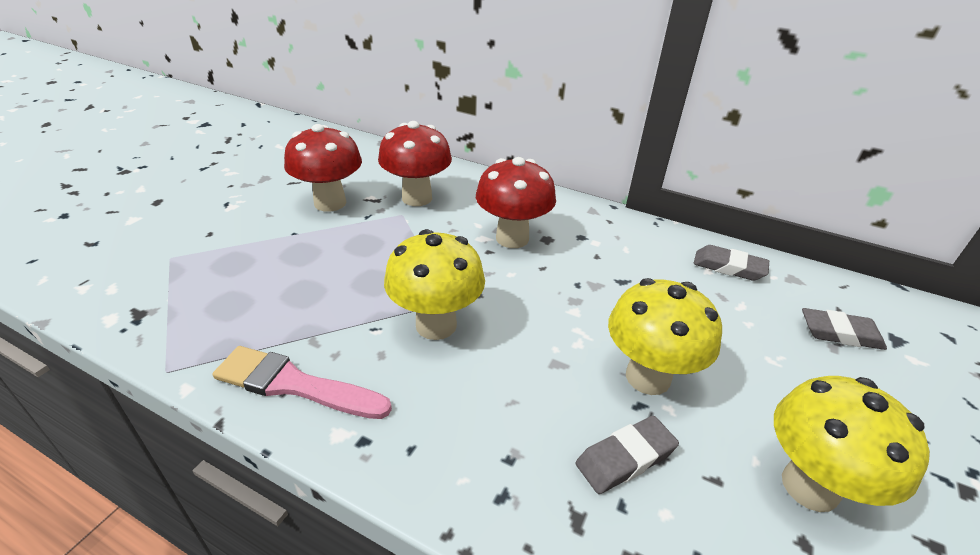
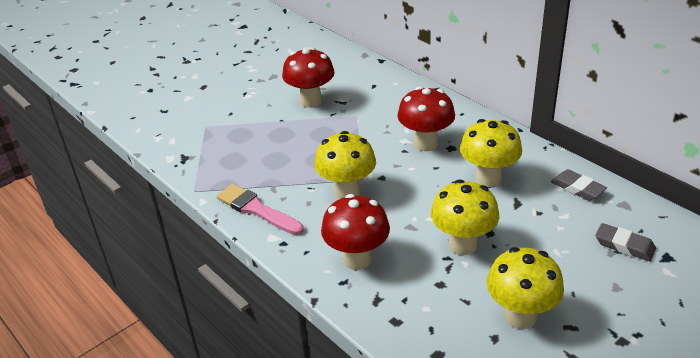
camera: 25 degrees right, 0 degrees up
(417, 198) = (372, 104): red mushroom -> red mushroom (357, 259)
(618, 272) = (488, 178): none -> yellow mushroom
(625, 458) = (420, 280): grey eraser -> none

